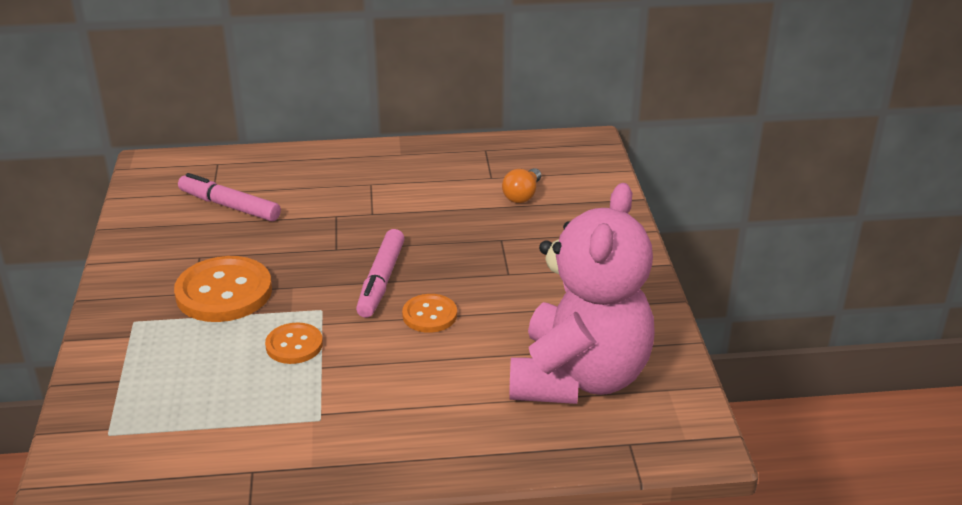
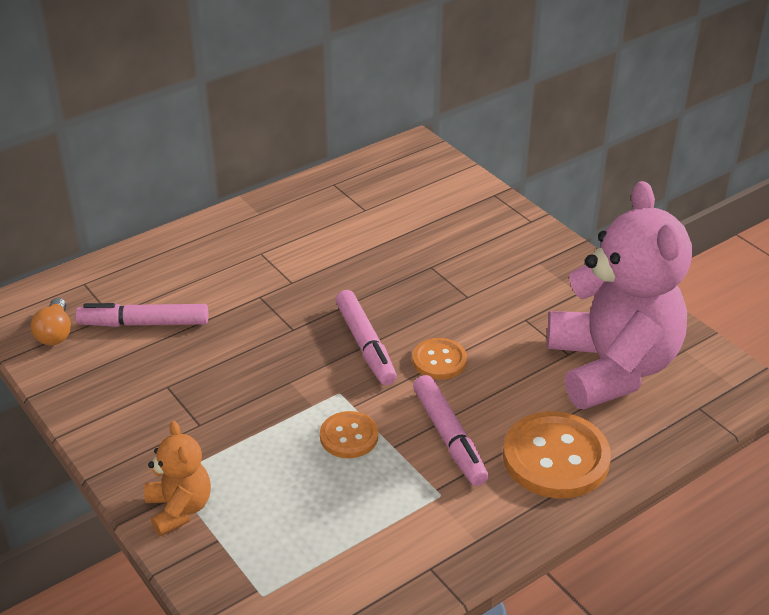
camera: 30 degrees left, 5 degrees up
(116, 347) = (179, 509): none -> orange teddy bear
(224, 292) = (230, 412): orange button -> orange button (555, 458)
(374, 378) = (449, 437): none -> pink marker
(522, 195) = (409, 218): orange light bulb -> orange light bulb (55, 333)

